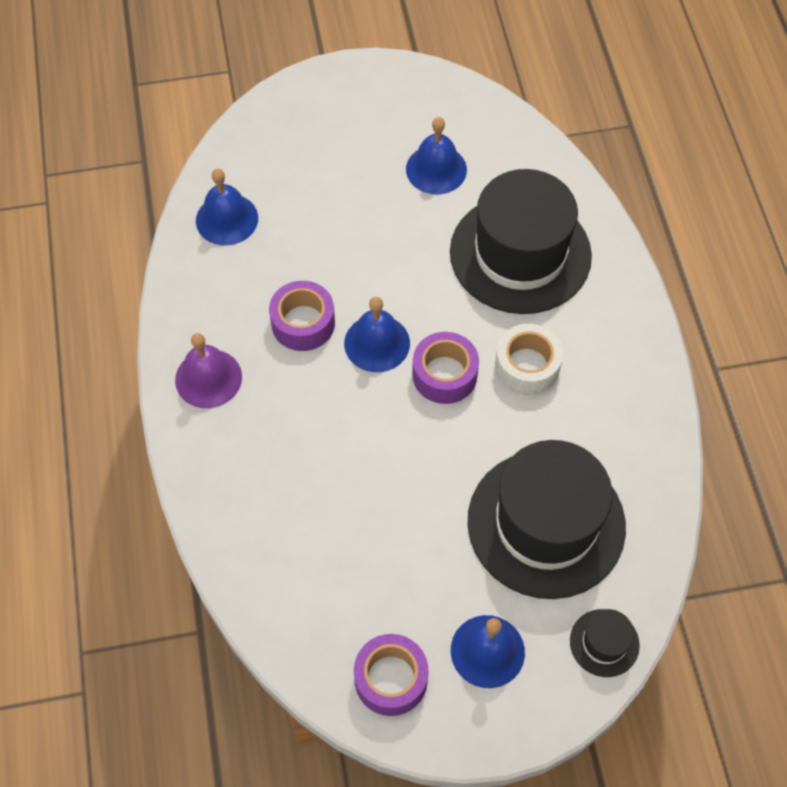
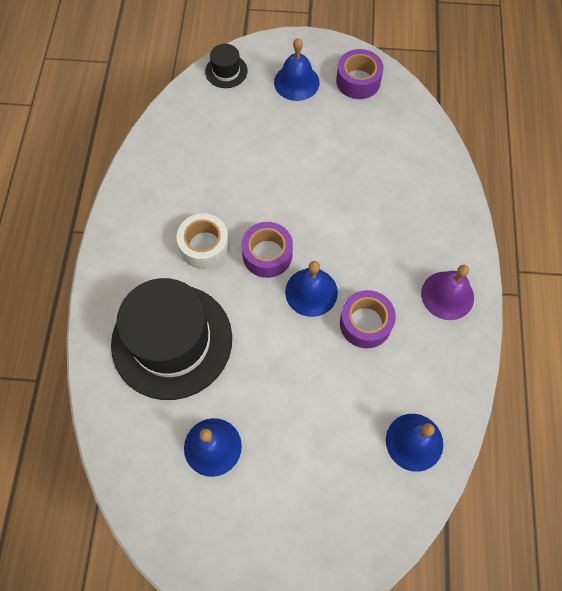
camera: 165 degrees left, 5 degrees up
(546, 523) = (234, 141): black hat -> none

